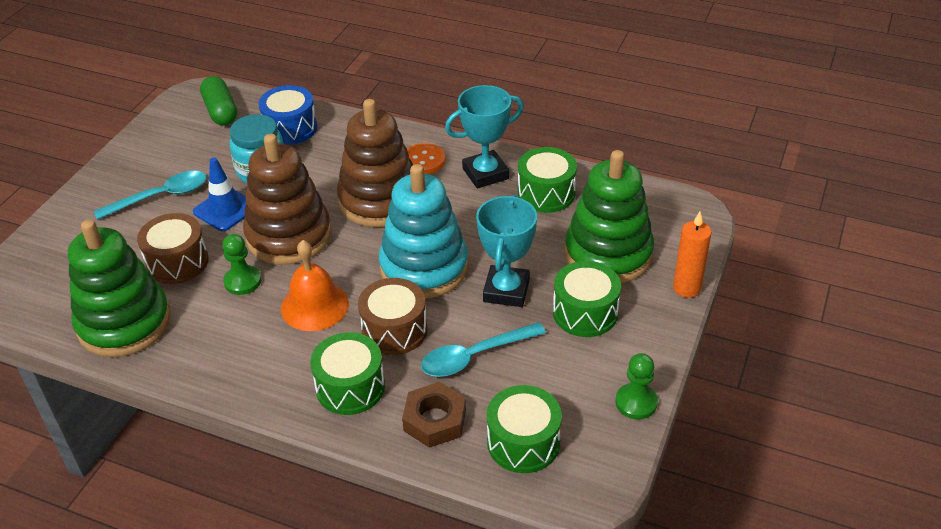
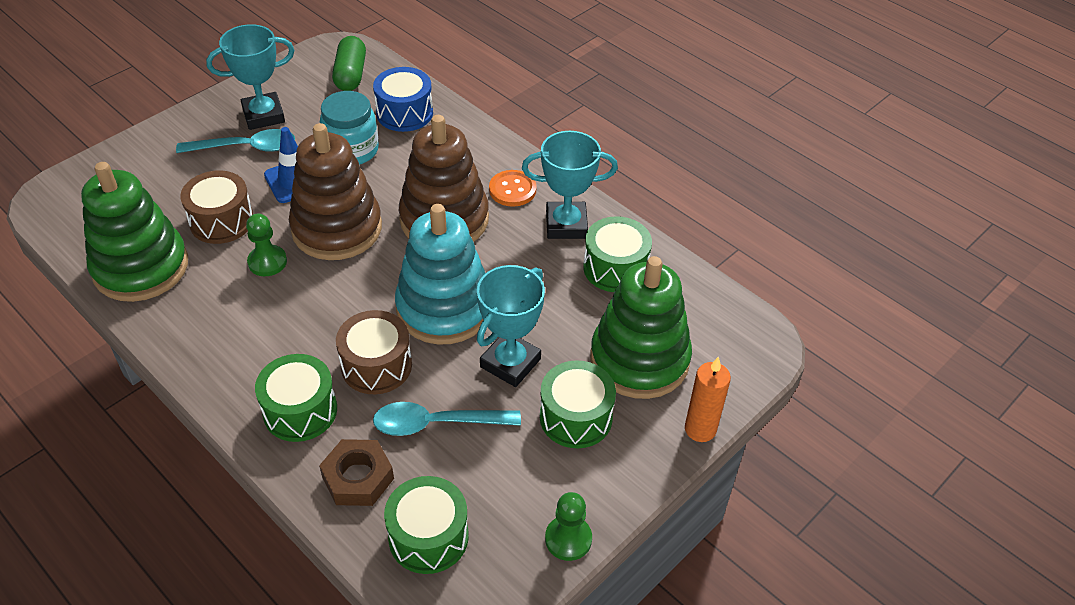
camera: 20 degrees right, 5 degrees up
(160, 166) = (263, 115): none -> turquoise trophy
(314, 306) = (317, 311): orange bell -> none

